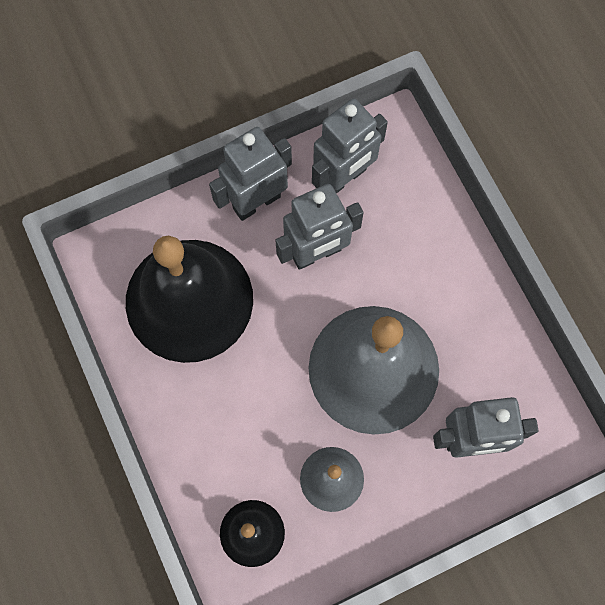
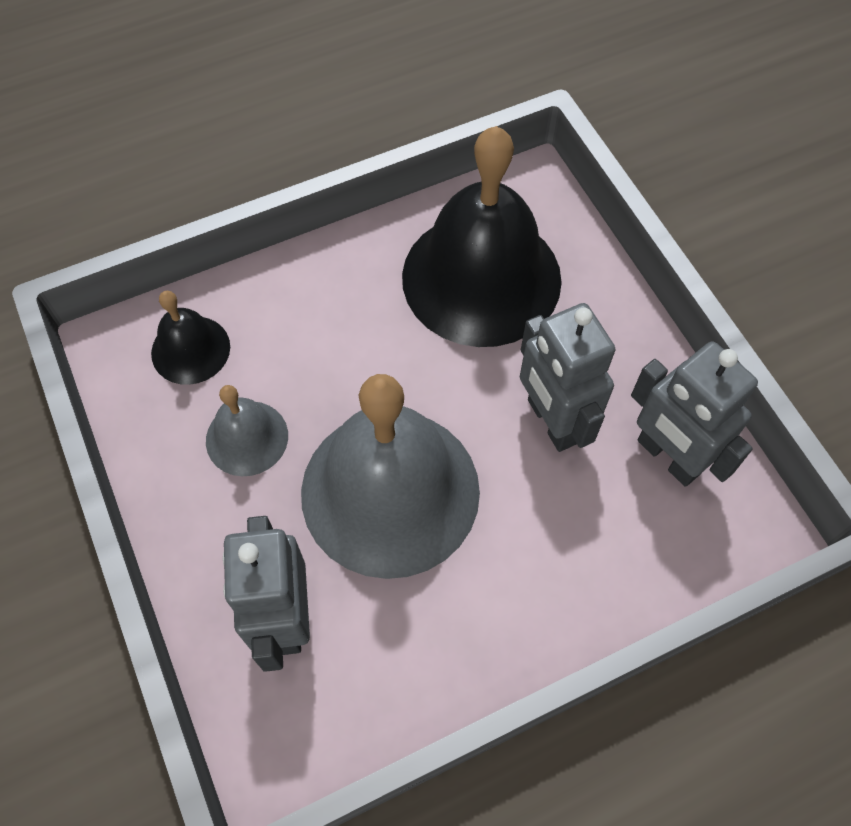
camera: 90 degrees right, 10 degrees down
(256, 202) = (620, 349): grey robot -> none

